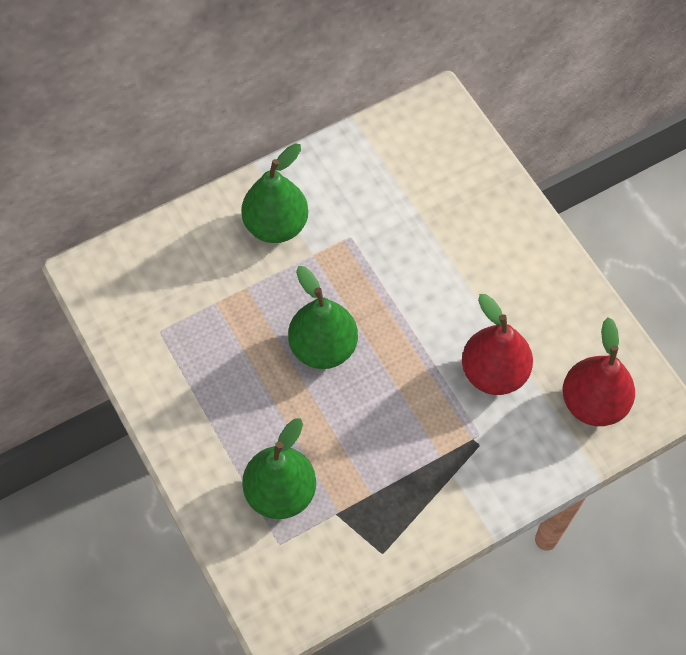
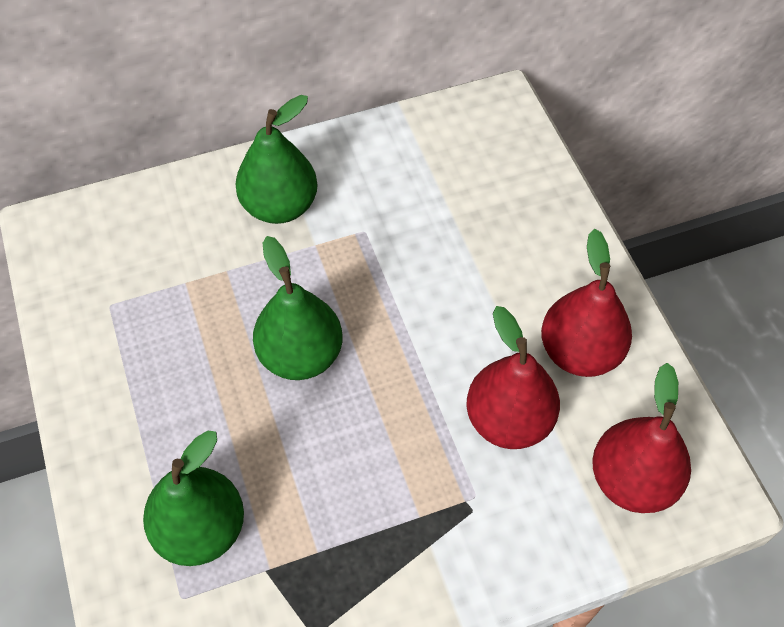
camera: 10 degrees right, 5 degrees down
(538, 310) = (579, 352): none -> red pear

